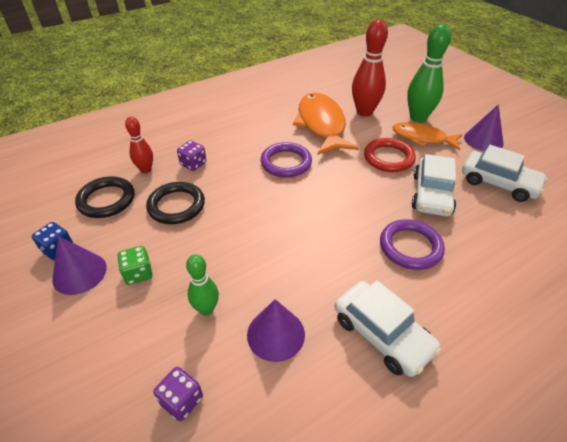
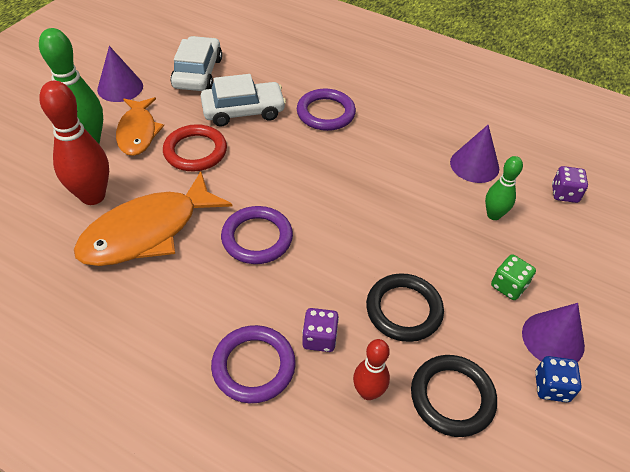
camera: 120 degrees left, 5 degrees up
(200, 137) = (253, 366): none -> purple ring
(382, 334) = (423, 112): white car -> none

